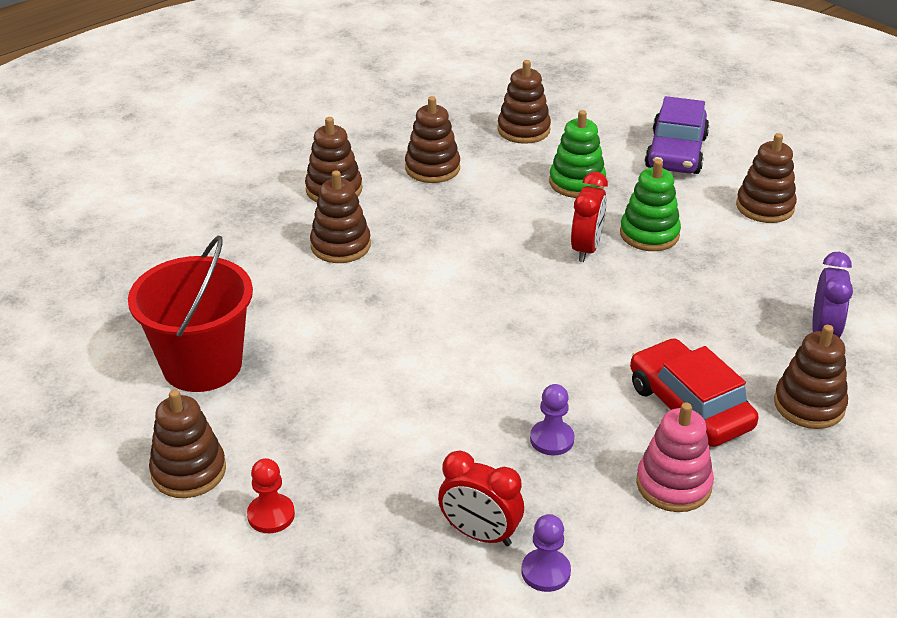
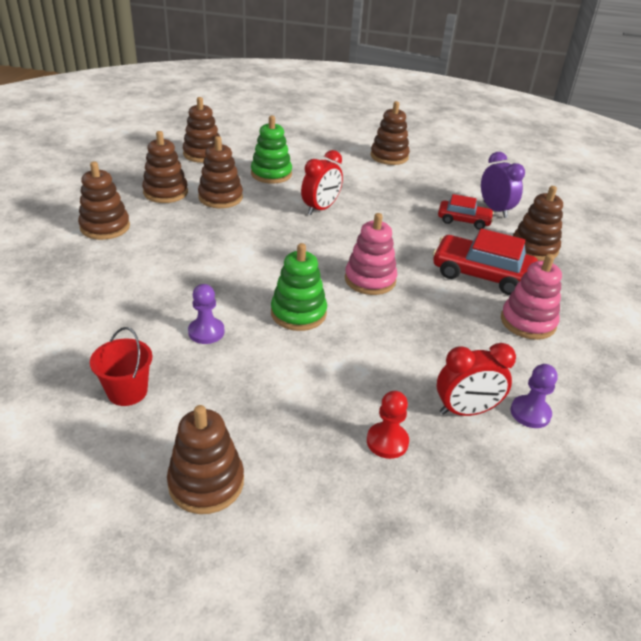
camera: 40 degrees left, 0 degrees up
(202, 365) = (127, 391): red bucket -> red bucket, size x0.51
(271, 515) = (312, 480): red pawn -> red pawn (387, 441)
(340, 246) = (151, 262): brown stacking toy -> brown stacking toy (220, 198)
(544, 356) = (370, 280): none -> pink stacking toy
(552, 439) = (434, 328): purple pawn -> purple pawn (206, 332)
(586, 249) = (320, 209): red clock -> red clock turned 60 degrees clockwise
(649, 234) = (346, 189): green stacking toy -> green stacking toy (298, 313)
(676, 152) = (309, 142): purple car -> none
(757, 331) = (463, 220): none -> red car

